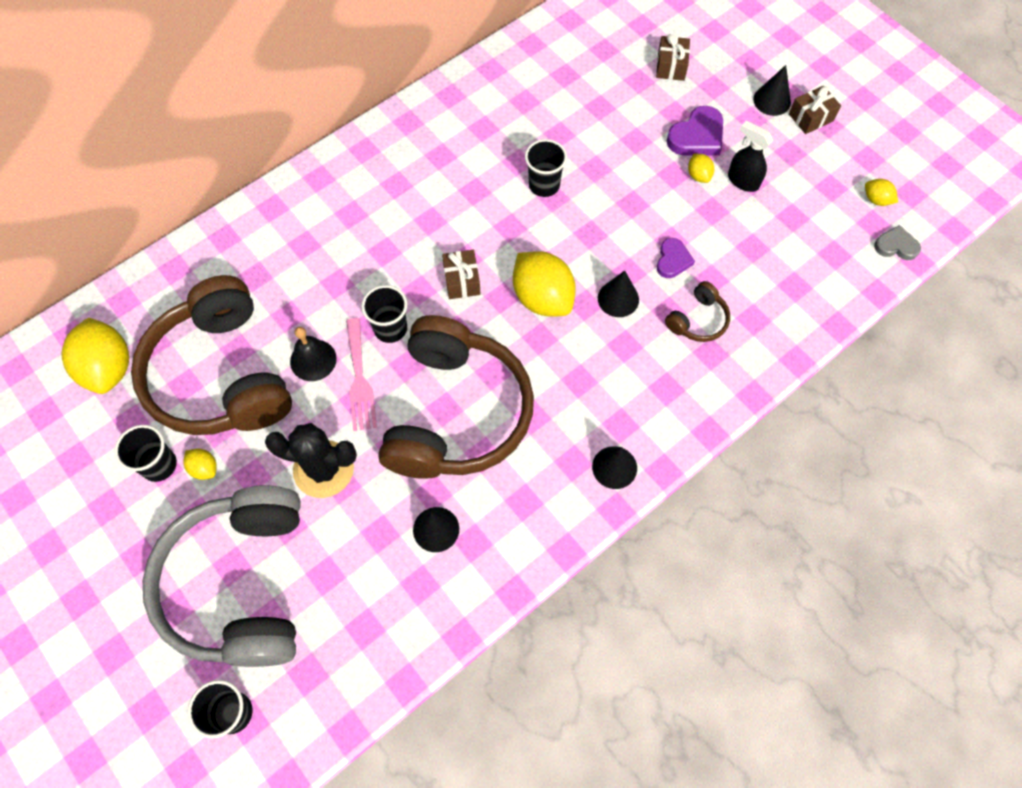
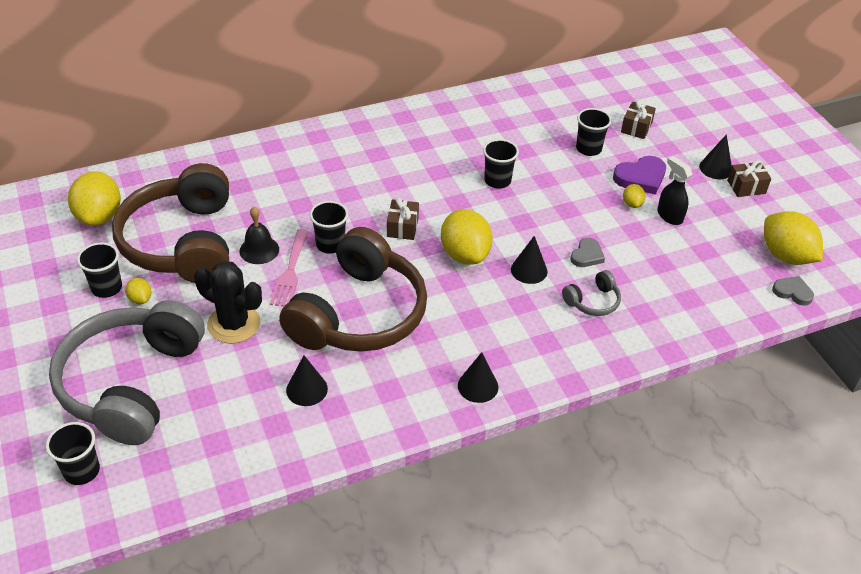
camera: 15 degrees right, 20 degrees down
(628, 111) = (588, 149): none -> black cup
(673, 260) = (587, 255): purple heart -> grey heart
(698, 320) = (593, 301): brown headphones -> grey headphones
(876, 200) = (785, 256): yellow lemon -> yellow lemon, size x2.17

